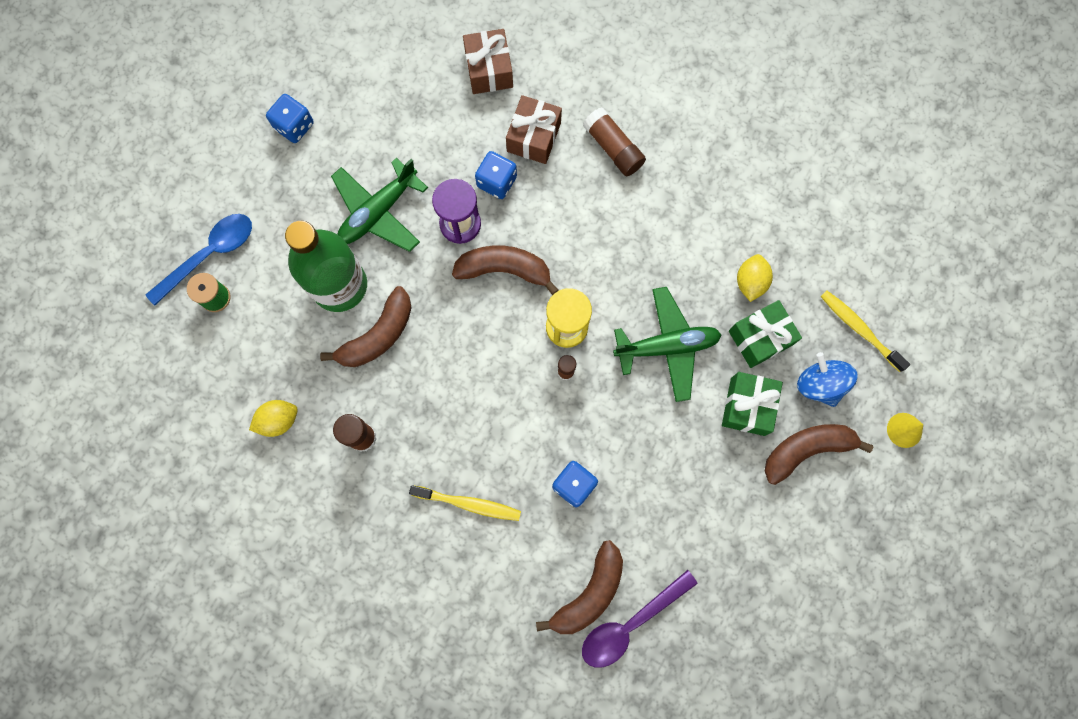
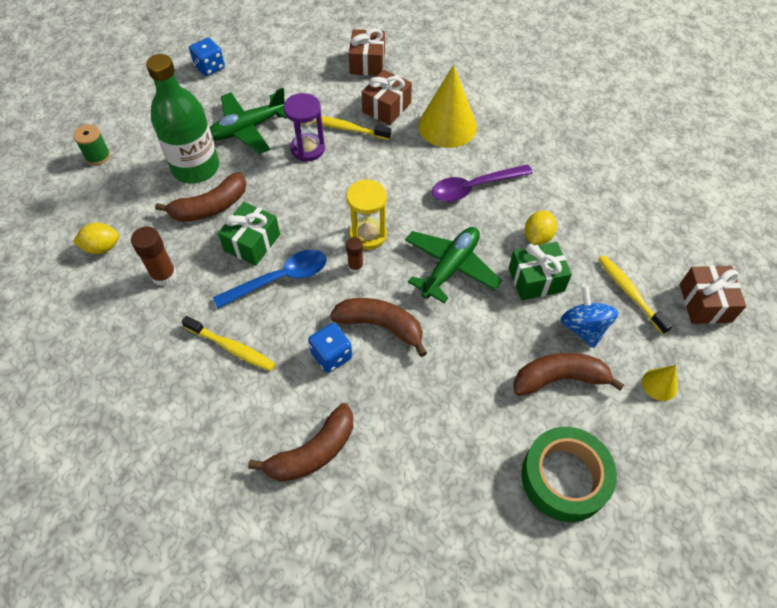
camera: 15 degrees right, 20 degrees down
(210, 254) = (108, 129): blue spoon -> blue spoon (280, 279)
(497, 182) = (347, 128): blue dice -> yellow toothbrush
(504, 269) = (331, 185): brown banana -> brown banana (381, 326)
(613, 148) = (447, 126): brown glue stick -> yellow cone
(630, 624) = (342, 491): purple spoon -> purple spoon (473, 188)
(667, 346) = (450, 267): green plane -> green plane turned 60 degrees counterclockwise
(747, 406) = (511, 330): green gift -> green gift (252, 242)
(831, 553) = (564, 478): none -> green tape
(937, 321) = (705, 303): none -> brown gift

